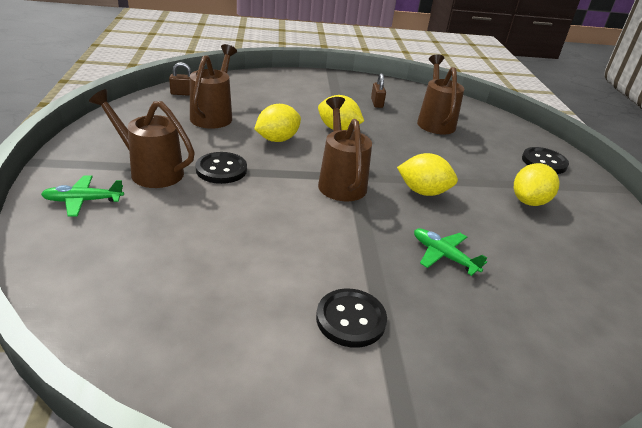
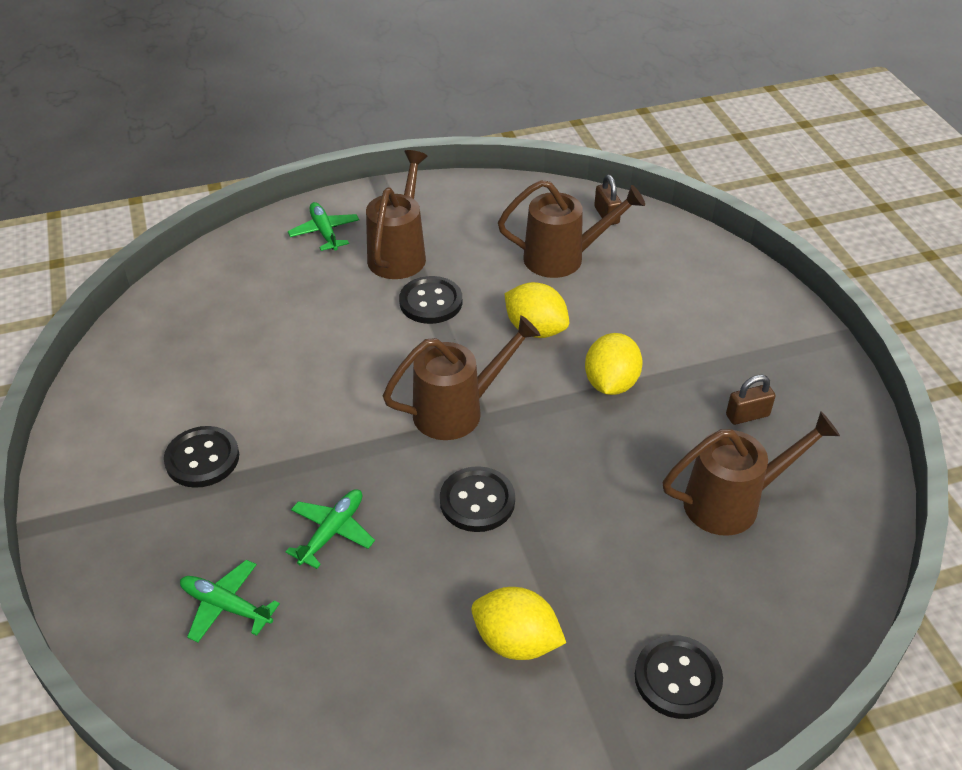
camera: 80 degrees right, 10 degrees up
(423, 192) = (477, 501): yellow lemon -> black button
(515, 323) = (226, 606): none -> green plane

